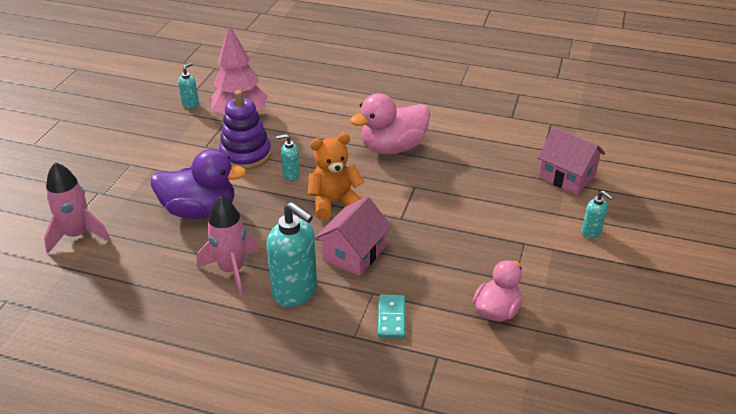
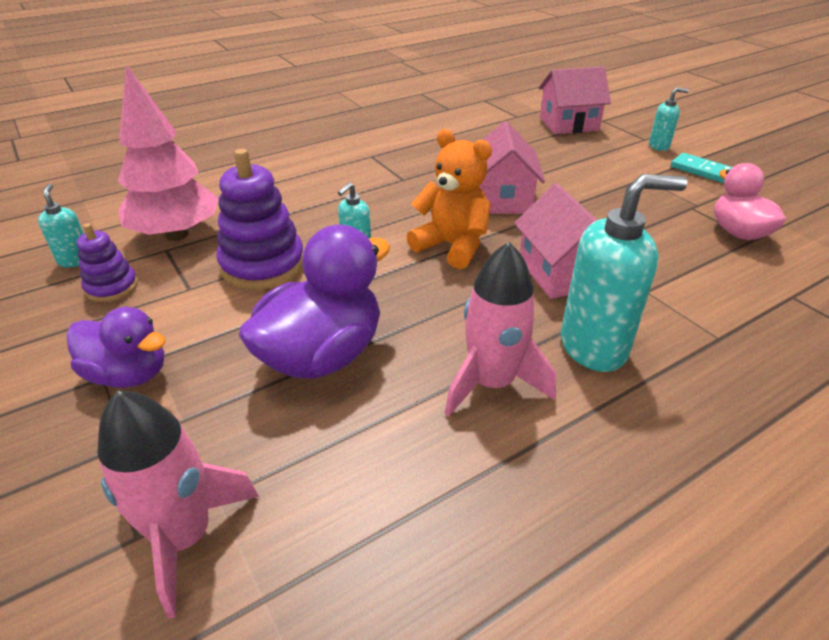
camera: 50 degrees left, 0 degrees up
(138, 169) = (129, 374): none -> purple duck
(183, 127) = (112, 287): none -> purple stacking toy
(334, 203) = (452, 246): orange teddy bear -> orange teddy bear turned 105 degrees clockwise
(391, 318) = (704, 297): turquoise domino -> turquoise domino (701, 170)
(392, 148) = (405, 174): pink duck -> none
(411, 197) = (502, 199): none -> pink house

